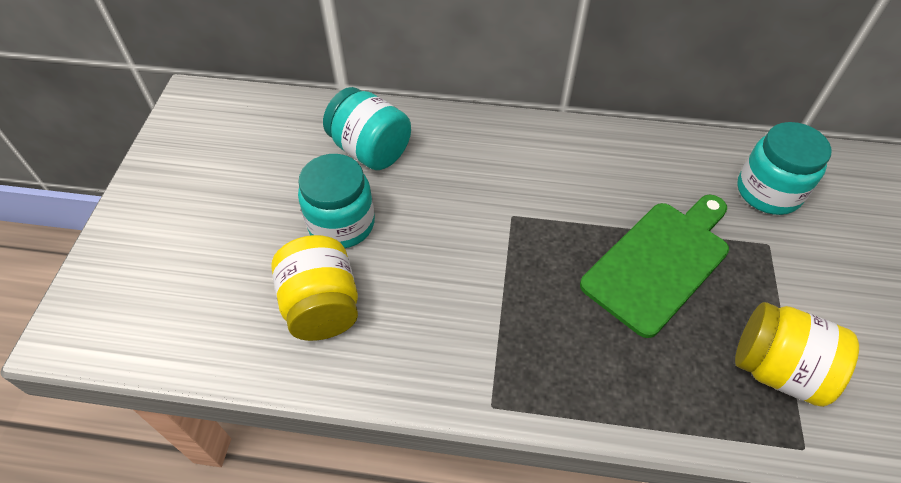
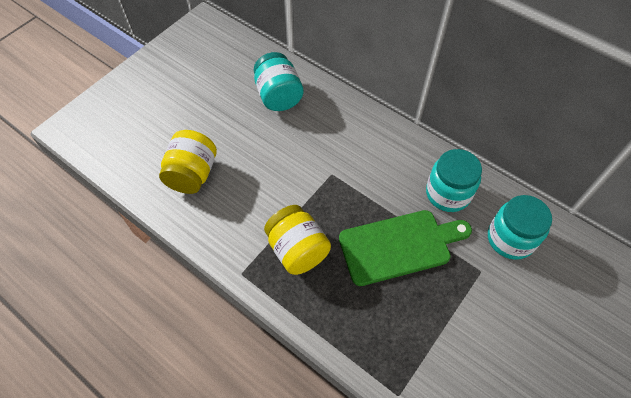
camera: 30 degrees right, 5 degrees up
(341, 224) = (233, 133): turquoise jar -> turquoise jar (448, 193)
(777, 369) = (420, 345): yellow jar -> yellow jar (297, 250)

